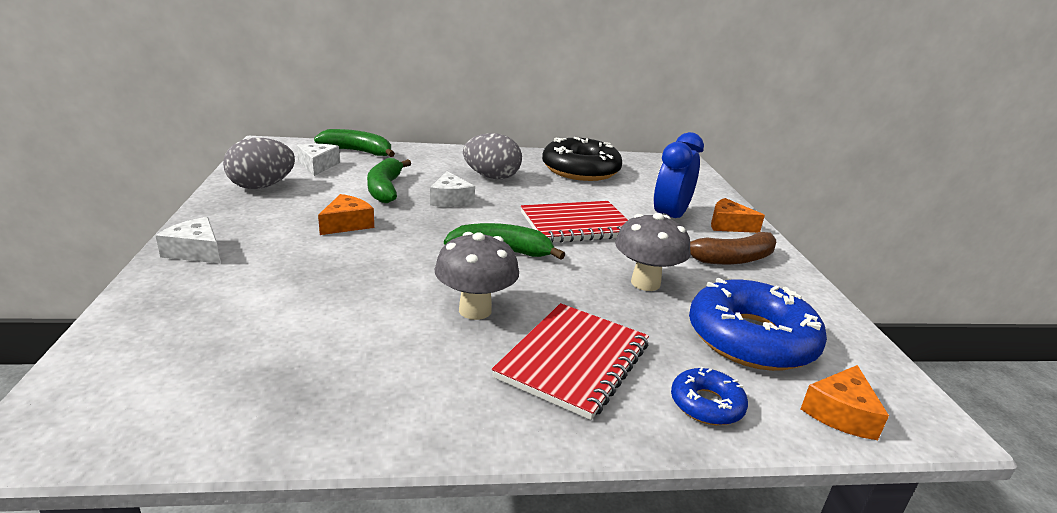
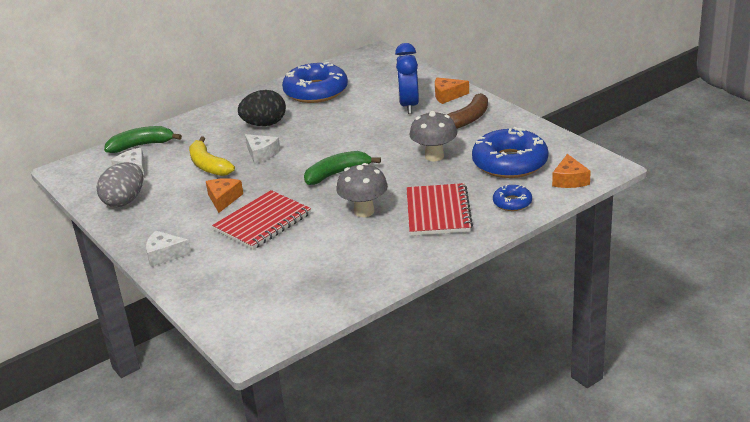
camera: 25 degrees left, 5 degrees up
(385, 189) = (208, 165): green banana -> yellow banana
(491, 177) = (264, 124): grey egg -> black egg
(577, 225) = (360, 136): red notebook -> red notebook (262, 222)
(580, 170) = (316, 91): black donut -> blue donut

